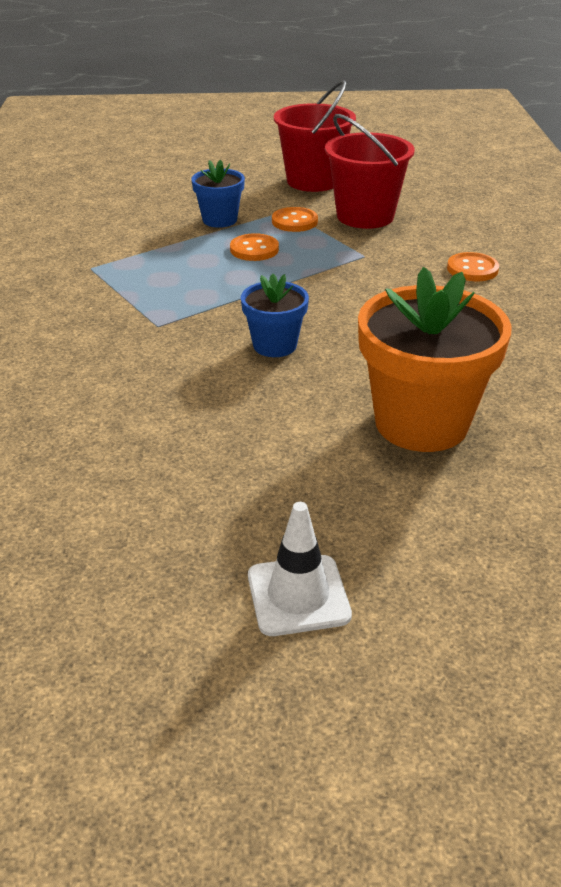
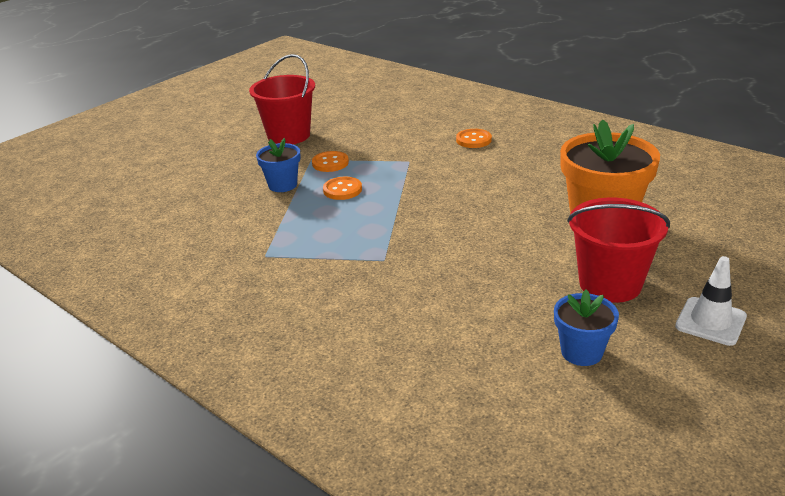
camera: 45 degrees left, 5 degrees down
(275, 345) = (466, 230): blue flower pot -> blue flower pot (581, 352)
(365, 216) = (363, 140): red bucket -> red bucket (610, 284)

